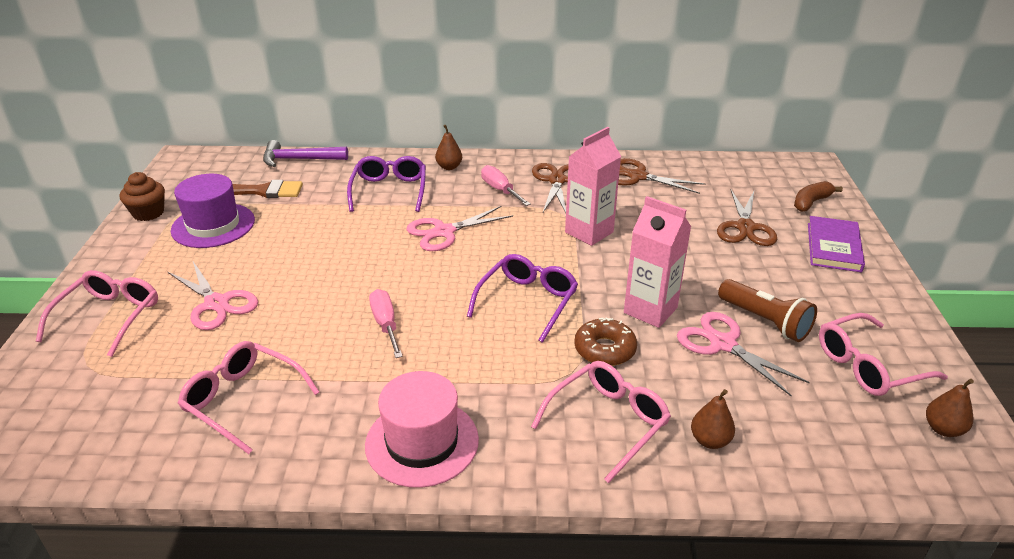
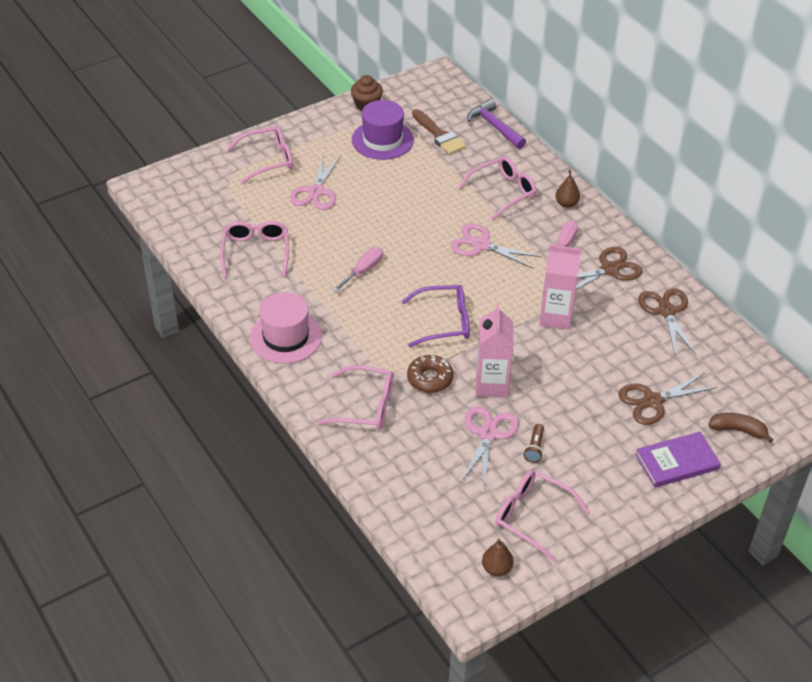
camera: 55 degrees right, 10 degrees up
(389, 190) = (503, 192): purple glasses -> pink glasses
(710, 440) = (389, 457): brown pear -> none
(765, 321) = (534, 448): brown flashlight -> brown flashlight, size x0.56

